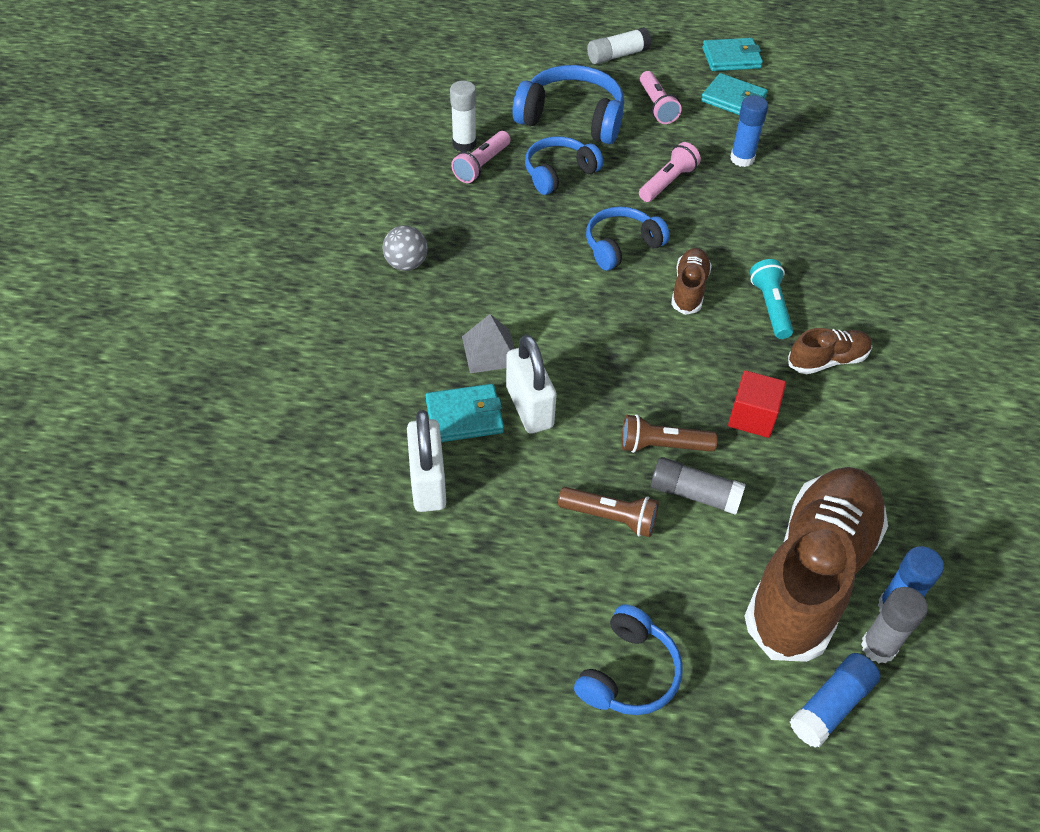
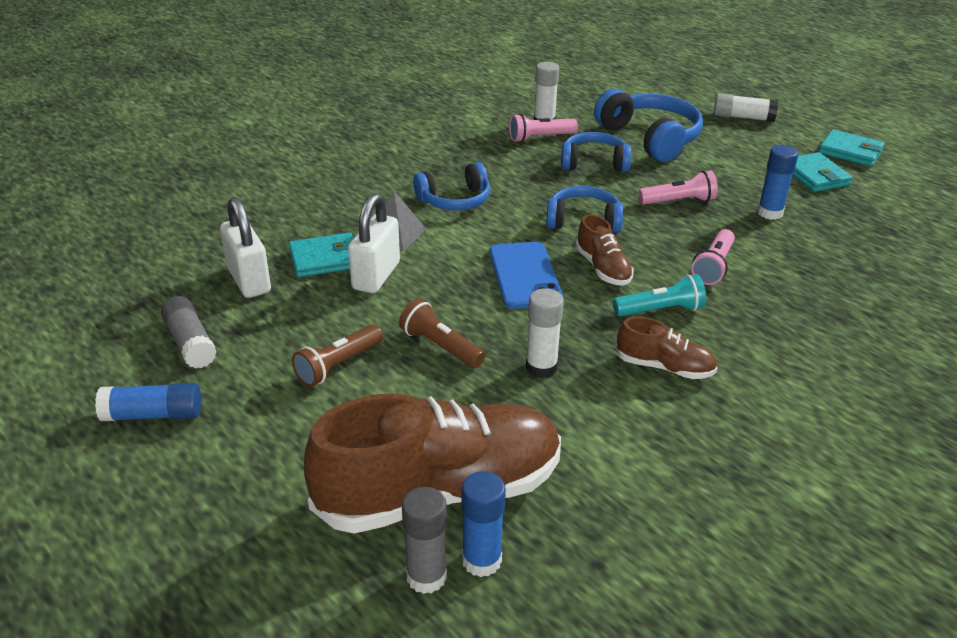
camera: 40 degrees right, 15 degrees down
(406, 264) = (409, 166): grey ball -> none
(428, 483) = (249, 280): white padlock -> white padlock turned 60 degrees counterclockwise
(464, 416) = (325, 259): turquoise wallet -> turquoise wallet turned 45 degrees counterclockwise
(610, 518) = (338, 365): brown flashlight -> brown flashlight turned 75 degrees clockwise
(628, 673) = (212, 460): blue headphones -> blue headphones (455, 200)
(642, 333) = (524, 276): none -> blue phone
(657, 106) = (735, 156): pink flashlight -> pink flashlight (713, 266)
(689, 289) = (603, 268): brown shoe -> brown shoe turned 105 degrees clockwise
(694, 494) = (422, 387): grey glue stick -> grey glue stick (190, 343)
(752, 417) = (541, 368): red cube -> white glue stick
(770, 307) = (660, 310): turquoise flashlight -> turquoise flashlight turned 45 degrees clockwise
(831, 705) = (327, 586): blue glue stick -> blue glue stick (153, 415)

